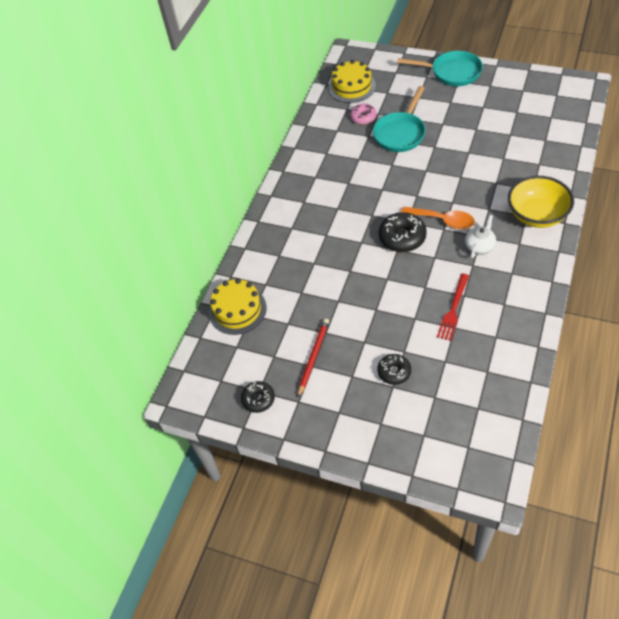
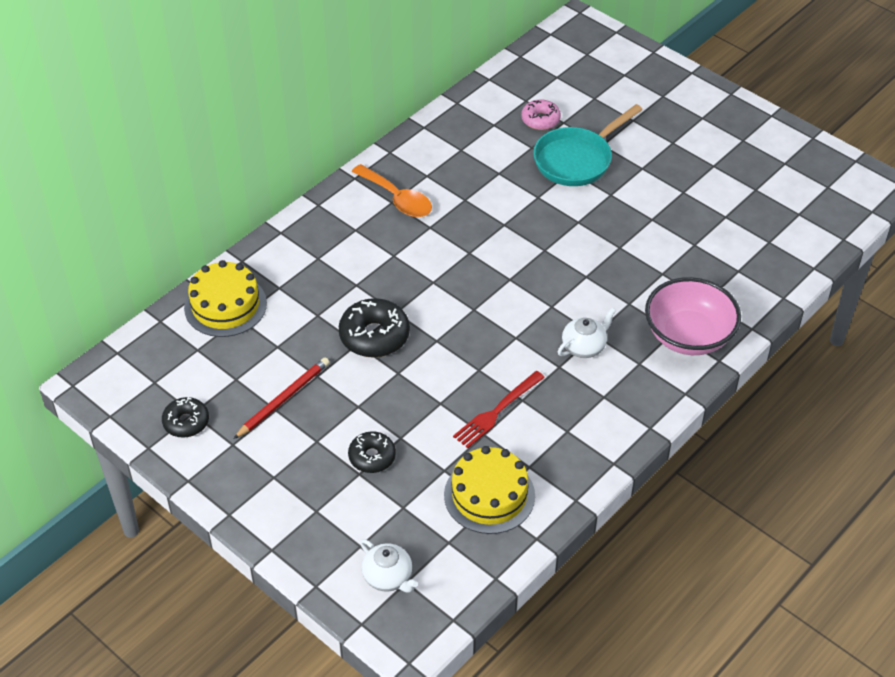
camera: 15 degrees right, 5 degrees down
(352, 87) = (551, 73): yellow cake -> yellow cake (489, 495)
(402, 237) = (490, 296): black donut -> black donut (374, 336)
(443, 220) = (558, 295): orange spoon -> orange spoon (397, 199)
(452, 72) = (701, 103): turquoise pan -> none
(455, 449) = (388, 577): none -> white teapot
(537, 215) = (688, 336): yellow bowl -> pink bowl

